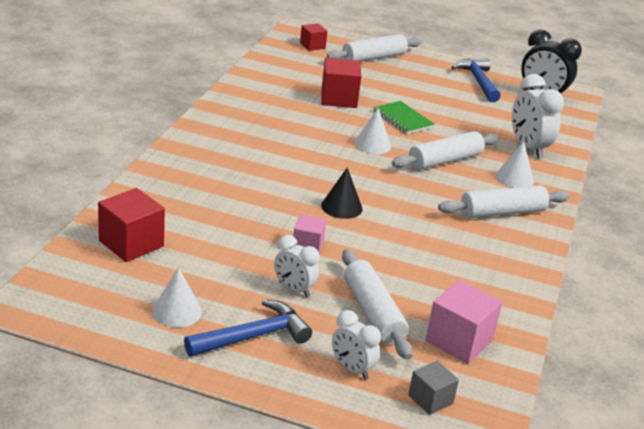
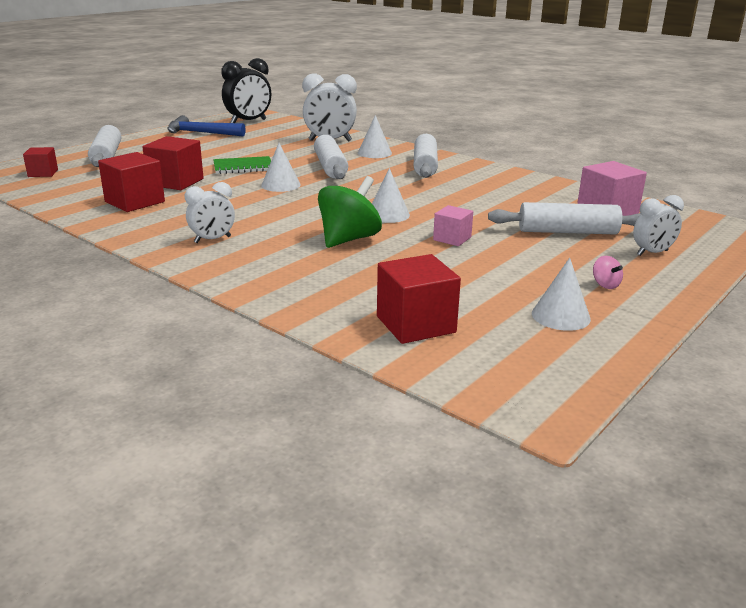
camera: 65 degrees left, 5 degrees down
(253, 336) = (605, 285): blue hammer -> pink spinning top
(271, 195) = (349, 239): none -> green spinning top
(282, 93) = (135, 202): none -> red cube
(294, 289) = (526, 256): white clock -> white clock (212, 240)
(341, 207) = (388, 214): black cone -> white cone
(430, 399) = (688, 233): grey cube -> none

